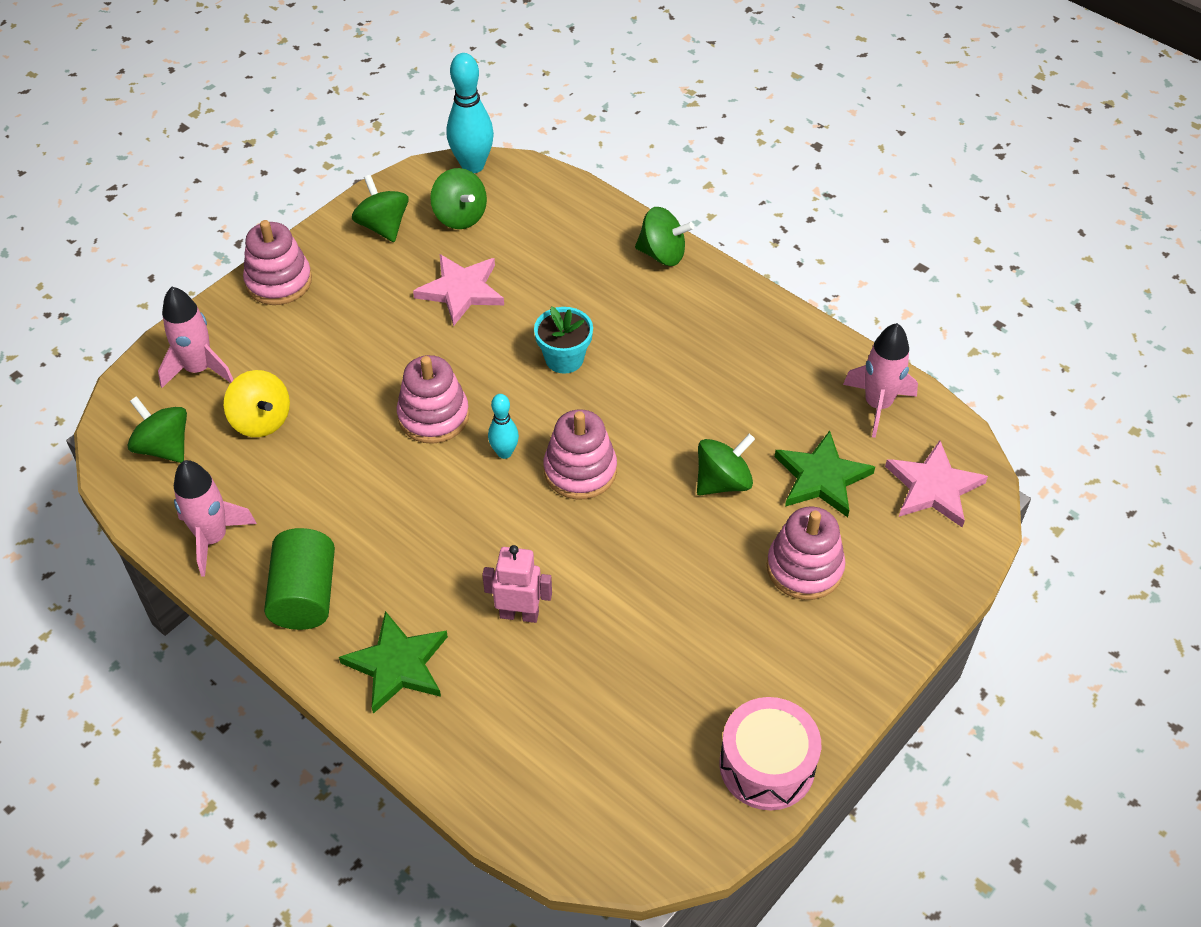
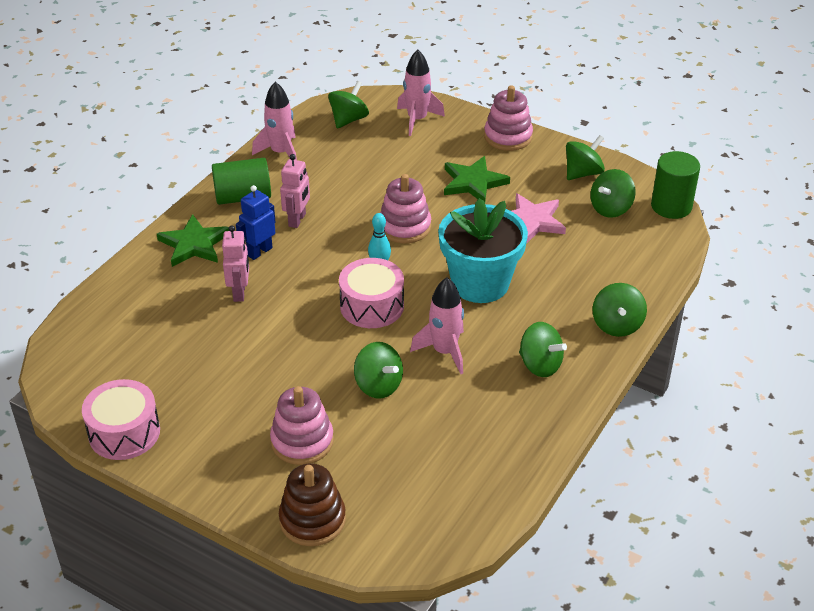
camera: 80 degrees right, 10 degrees down
(261, 420) = (380, 153): yellow spinning top -> none
(381, 533) = (297, 220): none -> pink robot
(438, 584) = (259, 251): none -> blue robot
(473, 165) = (671, 206): turquoise bowling pin -> green cylinder
(564, 358) = (480, 283): turquoise flower pot -> turquoise flower pot, size x1.86
(580, 470) = (372, 306): pink stacking toy -> pink drum
(713, 330) = (540, 365): none -> green spinning top
(821, 478) = (396, 445): green star -> green star (473, 182)
(877, 405) = (487, 478): pink rocket -> pink rocket (444, 352)
(926, 569) = (312, 520): none -> brown stacking toy
(933, 487) = (402, 522): pink star -> none

